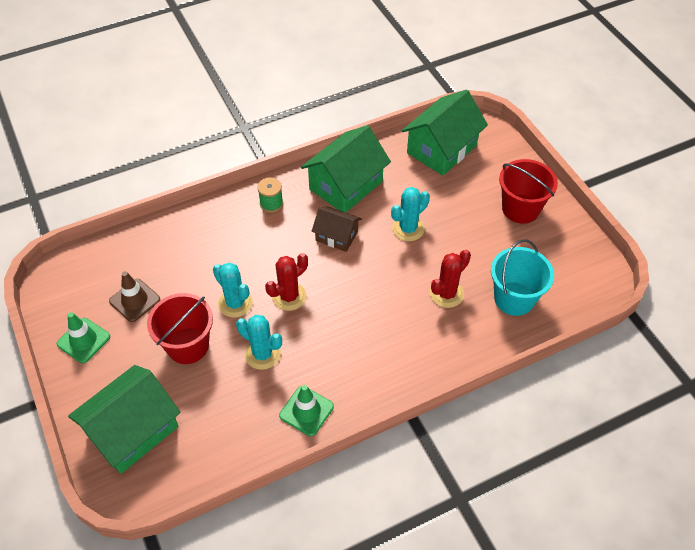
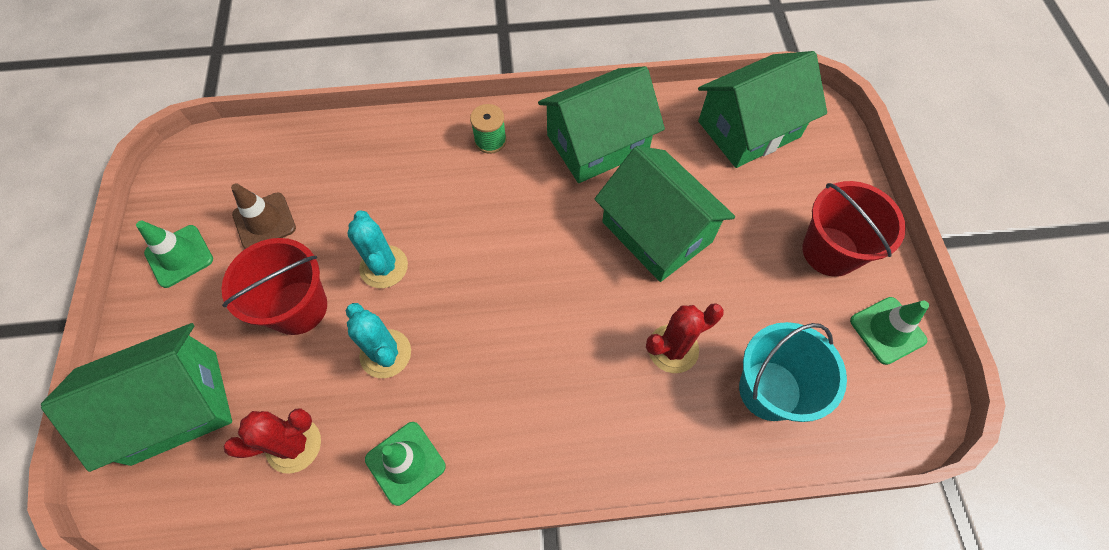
camera: 20 degrees right, 10 degrees up
(289, 296) = (456, 280): red cactus -> red cactus (294, 445)
(336, 236) = (555, 212): brown house -> none
(408, 229) = (656, 232): turquoise cactus -> green house
(570, 244) = (887, 330): none -> green traffic cone

